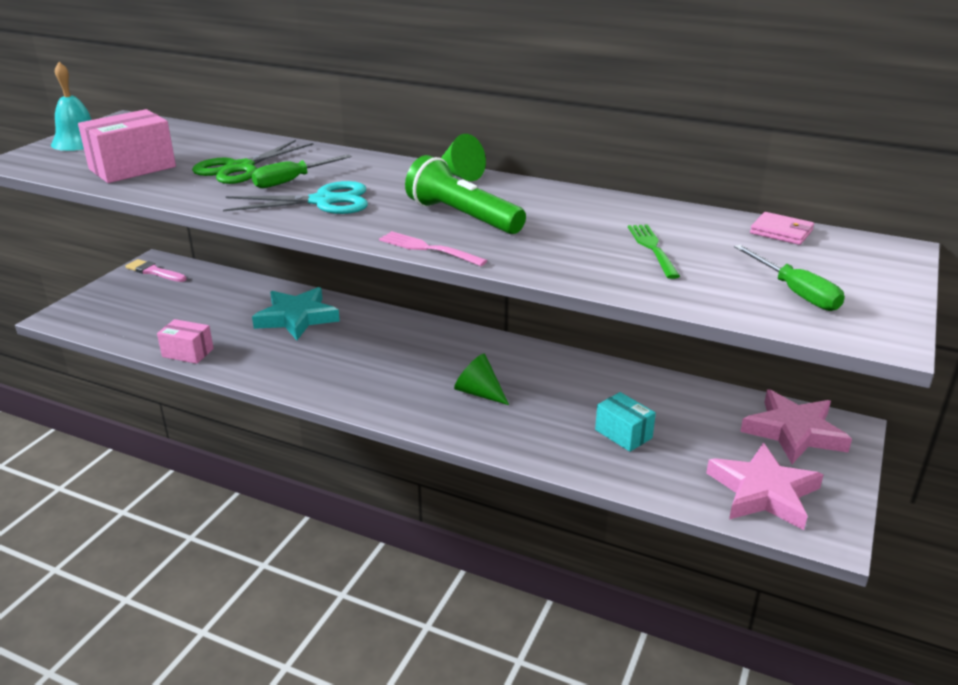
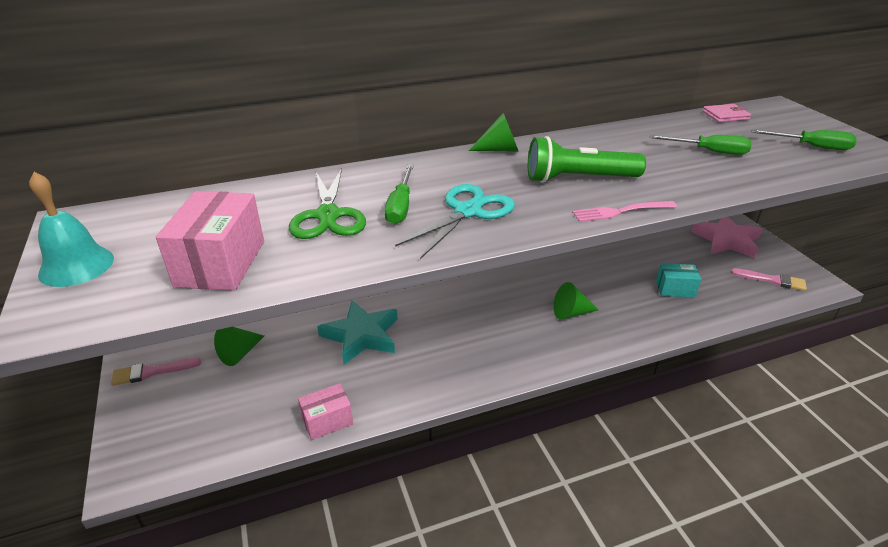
camera: 45 degrees left, 5 degrees up
(212, 287) = (239, 353): none -> green cone
(652, 248) = (709, 152): green fork -> green screwdriver
(763, 492) = (772, 280): pink star -> pink brush

